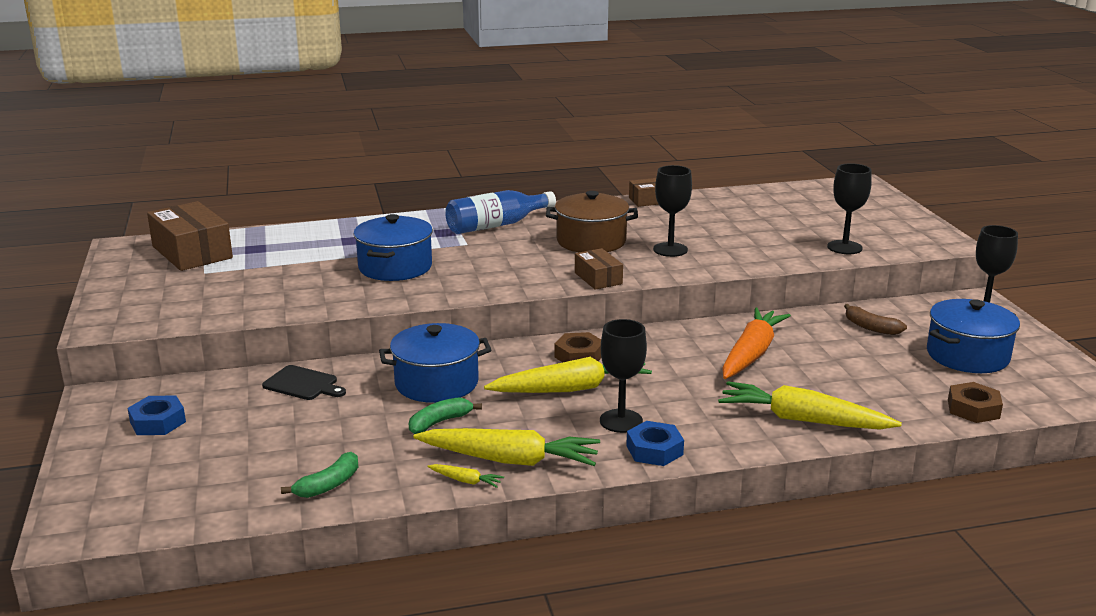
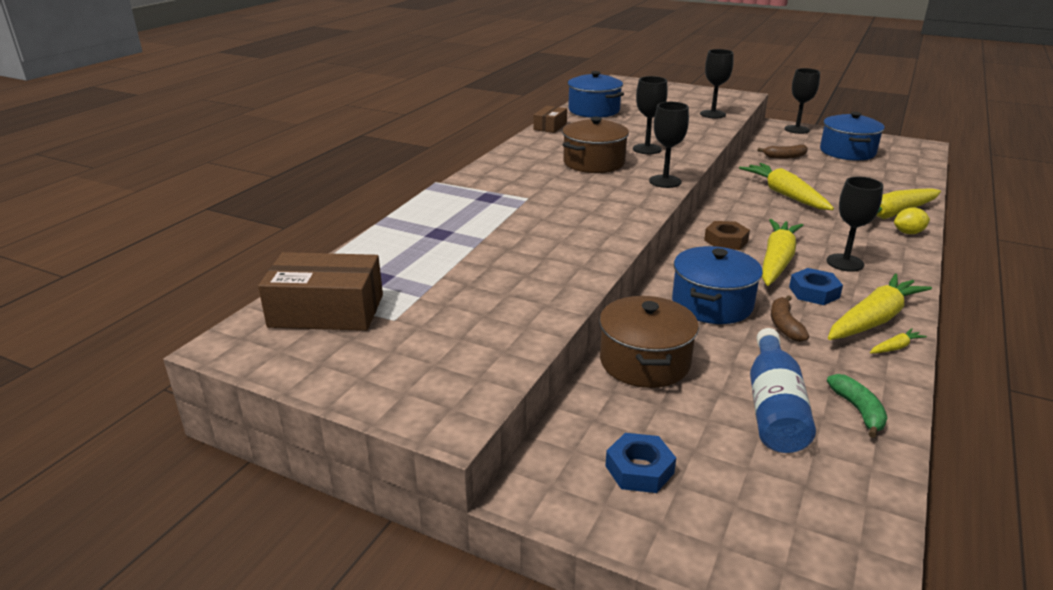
camera: 50 degrees left, 5 degrees up
(303, 384) = (644, 362): black cutting board -> brown pot
(395, 267) = (532, 235): blue pot -> blue pot (594, 110)
(439, 422) = (784, 325): green banana -> brown banana
(496, 225) = (508, 178): blue bottle -> blue bottle (774, 408)
(598, 278) = (665, 181): brown box -> black goblet
(654, 450) = (898, 267): blue nut -> blue nut (814, 292)
(751, 354) = (785, 195): orange carrot -> yellow carrot
(763, 439) = (908, 233): none -> yellow lemon
(973, 409) = (914, 174): brown nut -> none

